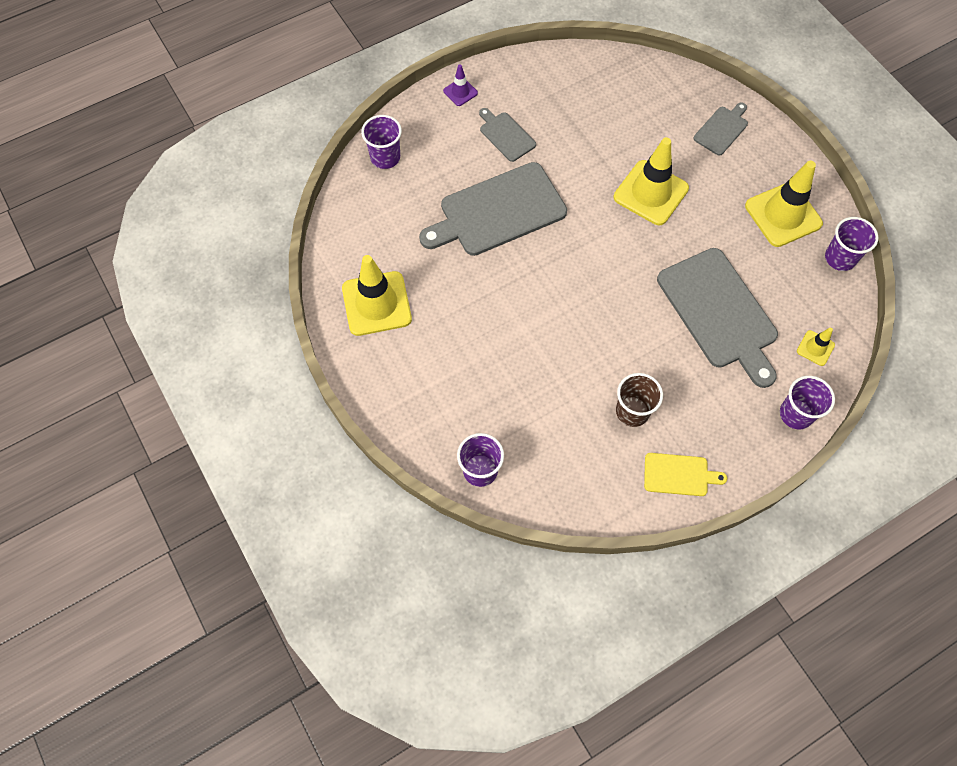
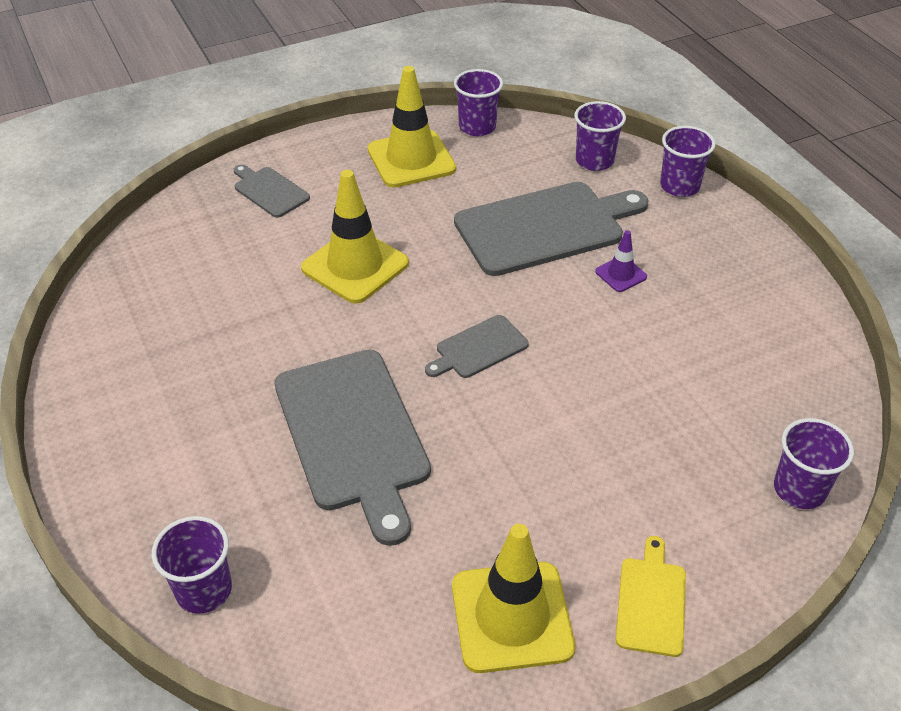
camera: 85 degrees left, 20 degrees down
(460, 92) = (97, 468): purple traffic cone -> purple traffic cone (621, 274)
(506, 135) = (209, 413): grey cutting board -> grey cutting board (478, 348)
(632, 411) = (689, 320): brown cup -> none
(679, 475) = (771, 288): yellow cutting board -> yellow cutting board (651, 602)
(815, 348) = (594, 161): yellow traffic cone -> purple cup

